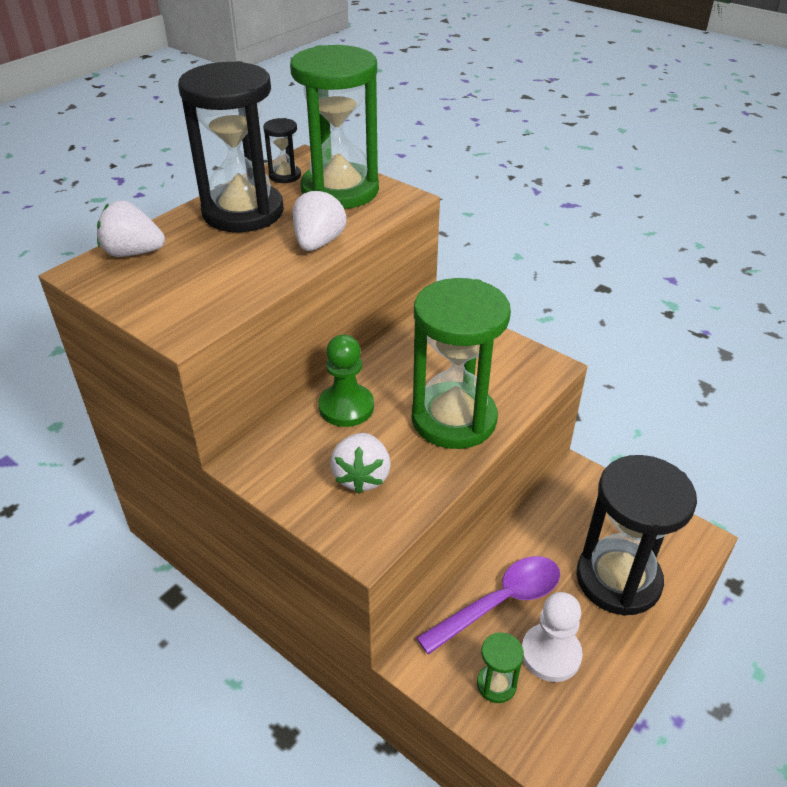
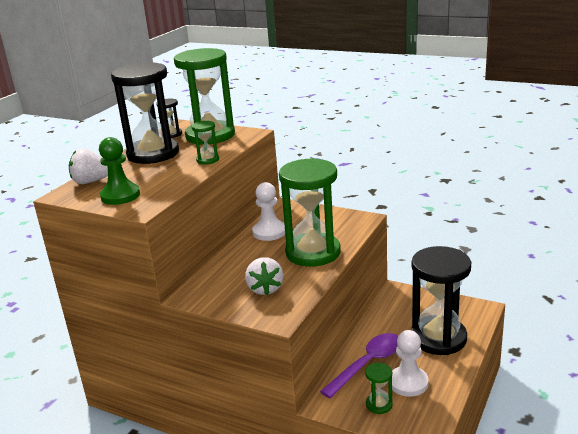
camera: 10 degrees left, 15 degrees down
(318, 243) = (208, 160): white strawberry -> green hourglass
(346, 407) = (242, 259): green pawn -> green pawn (120, 196)
(401, 362) = (269, 232): none -> white pawn

